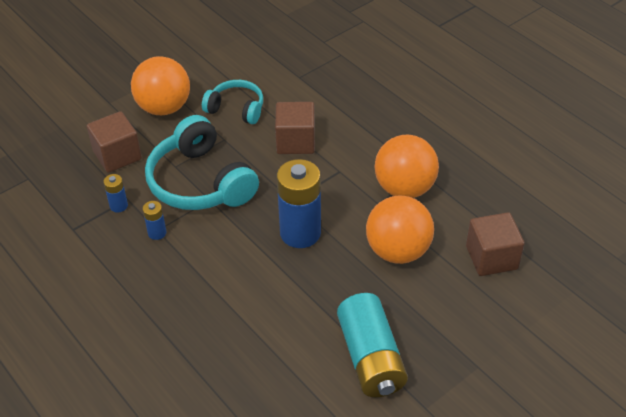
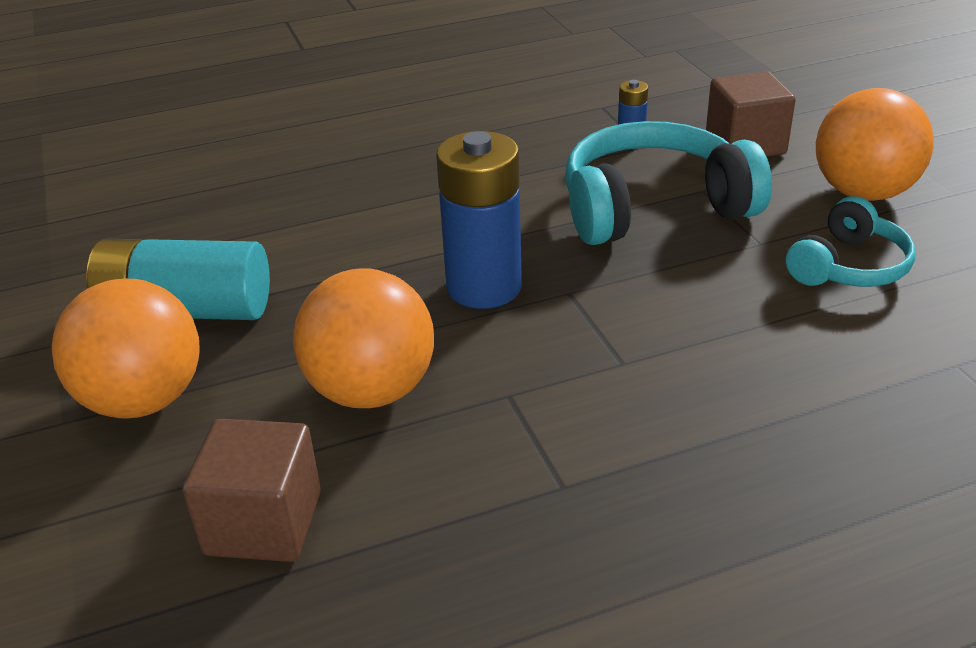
camera: 110 degrees right, 10 degrees down
(157, 233) = (559, 163): blue battery -> none
(295, 141) = (729, 322): brown cube -> none
(404, 188) = (530, 443): orange ball -> orange ball (143, 400)

